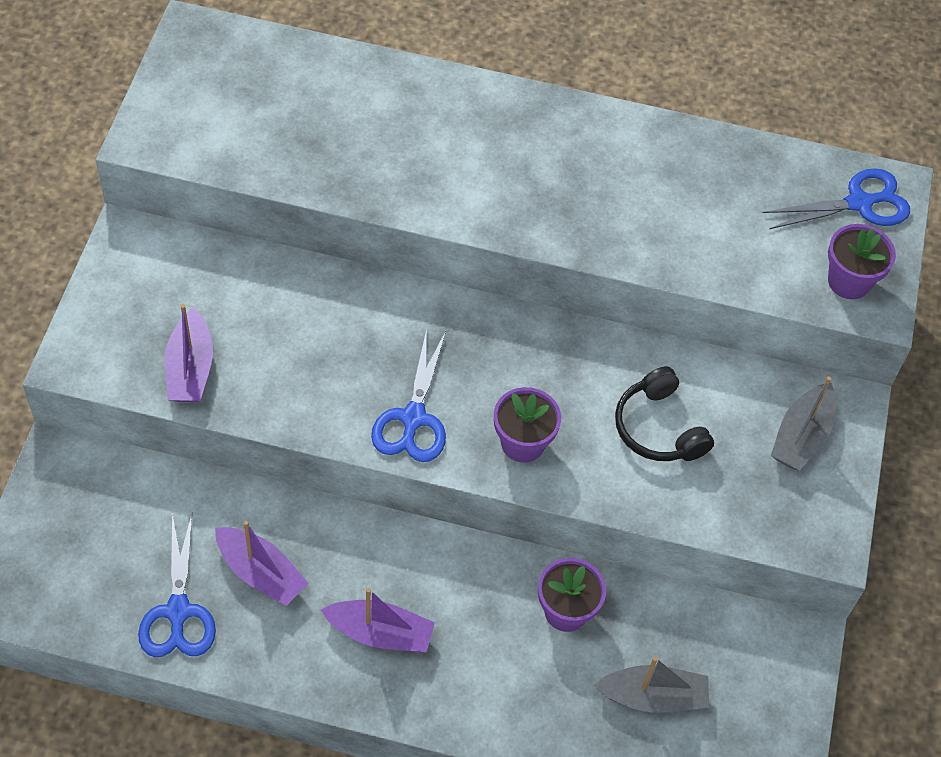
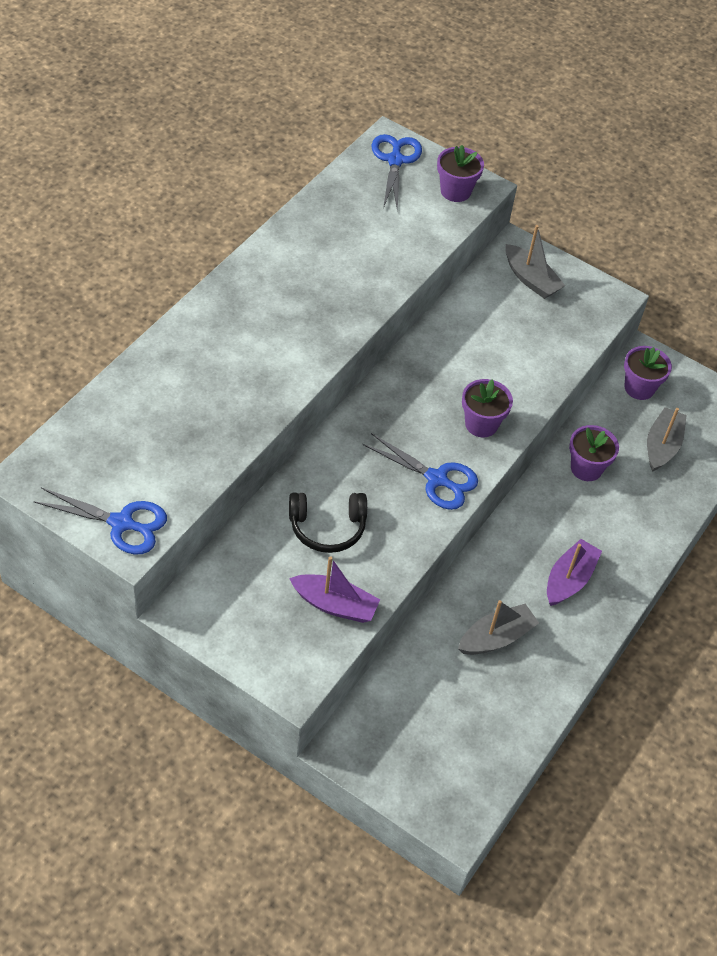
camera: 70 degrees left, 5 degrees down
(178, 612) = (510, 701): blue scissors -> blue scissors (121, 523)
(260, 573) = (496, 638): purple boat -> grey boat
(658, 428) = (497, 347): black headphones -> black headphones (327, 527)
(740, 645) = (639, 388): none -> purple flower pot

